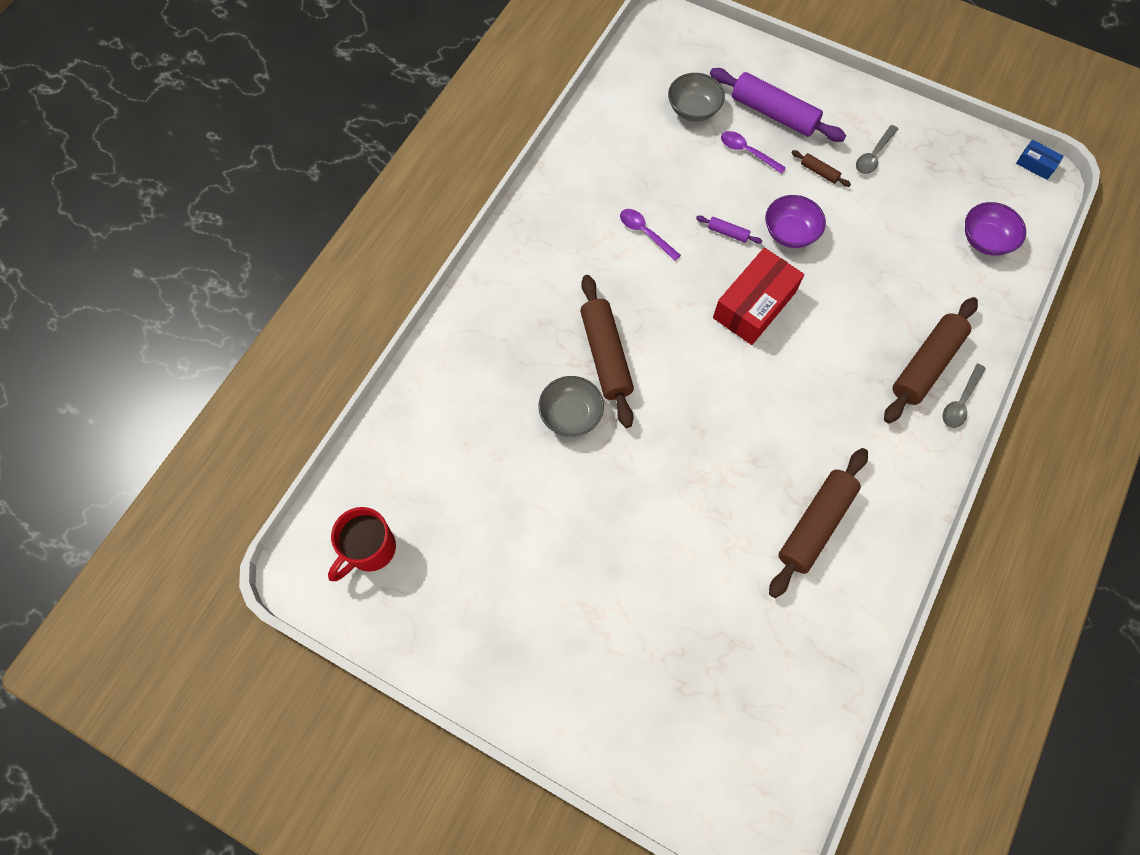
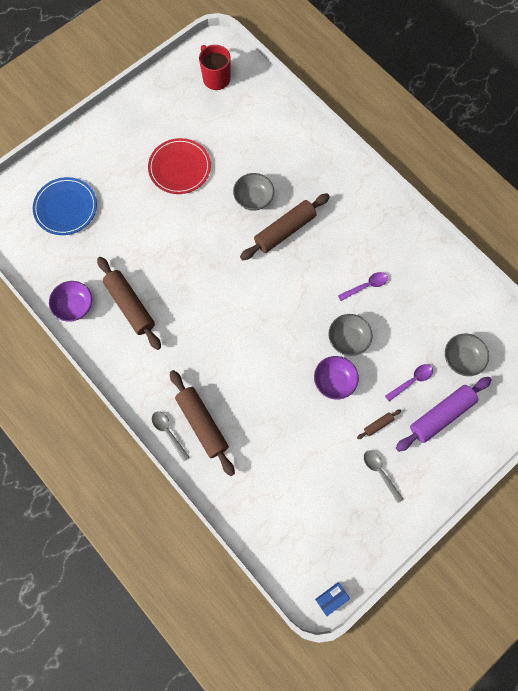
camera: 110 degrees right, 5 degrees up
(559, 543) = (179, 168): none -> red plate
(606, 355) = (285, 231): brown rolling pin -> brown rolling pin turned 45 degrees counterclockwise
(702, 700) = (66, 207): none -> blue plate
(727, 233) = (348, 339): purple rolling pin -> grey bowl
(754, 305) = (287, 333): red box -> none
(985, 240) = (280, 519): purple bowl -> purple bowl (74, 306)

